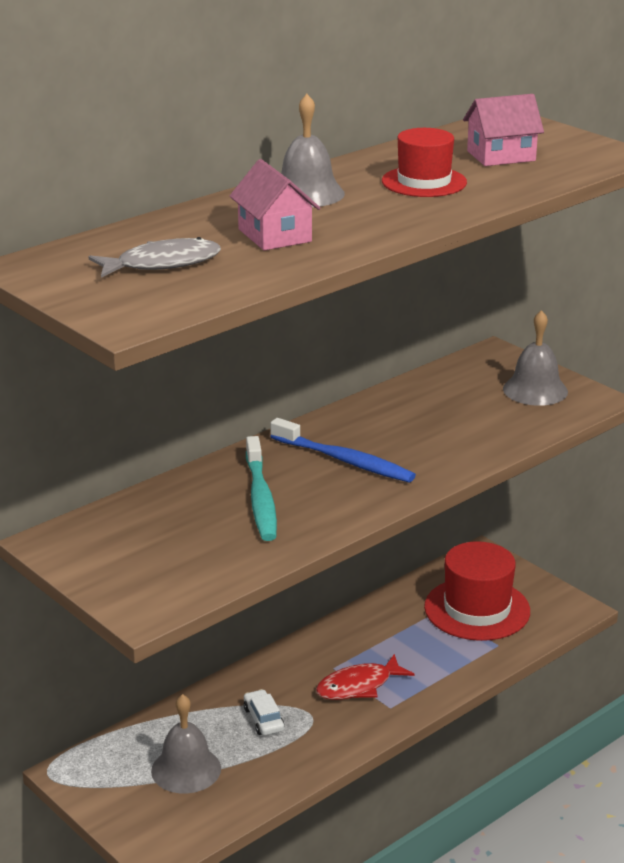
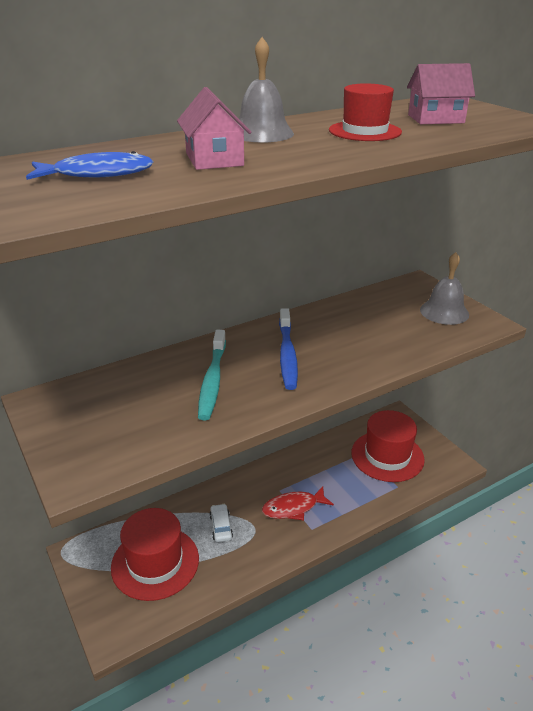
camera: 10 degrees right, 5 degrees up
(162, 264) = (98, 174): grey fish -> blue fish
(186, 769) = (155, 562): grey bell -> red hat
(345, 460) = (287, 355): blue toothbrush -> blue toothbrush turned 45 degrees clockwise

